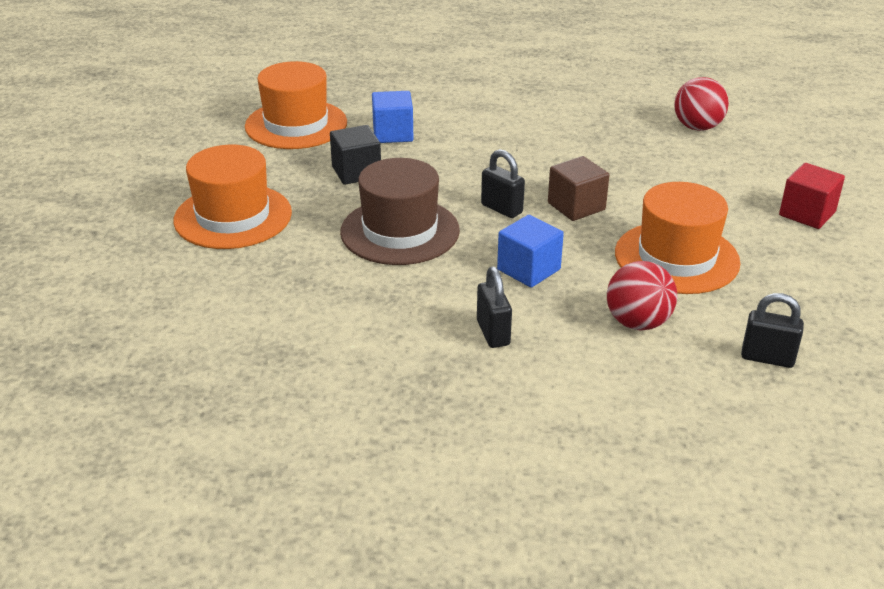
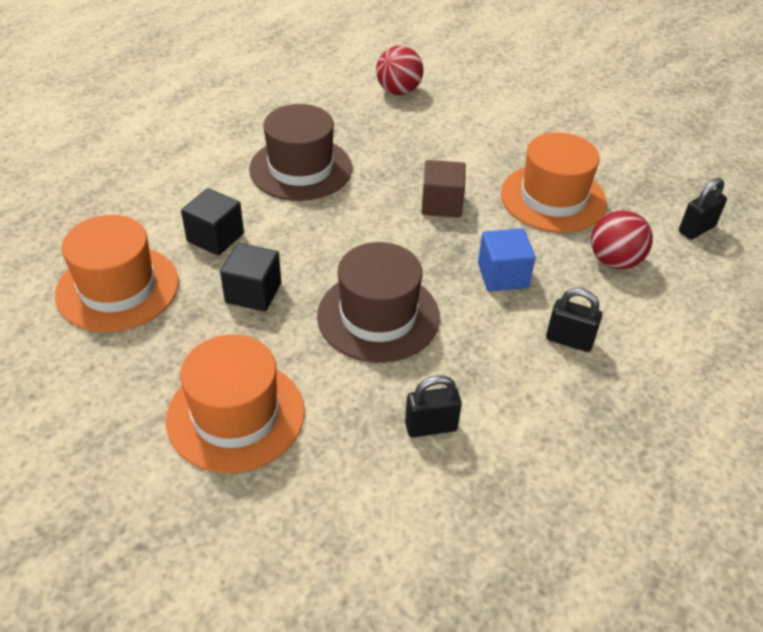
camera: 55 degrees left, 10 degrees up
(393, 134) = (215, 237): blue cube -> black cube
(502, 209) = (405, 242): black padlock -> black padlock (431, 426)
(520, 131) = (301, 168): none -> brown hat
(807, 214) = (554, 116): red cube -> none

